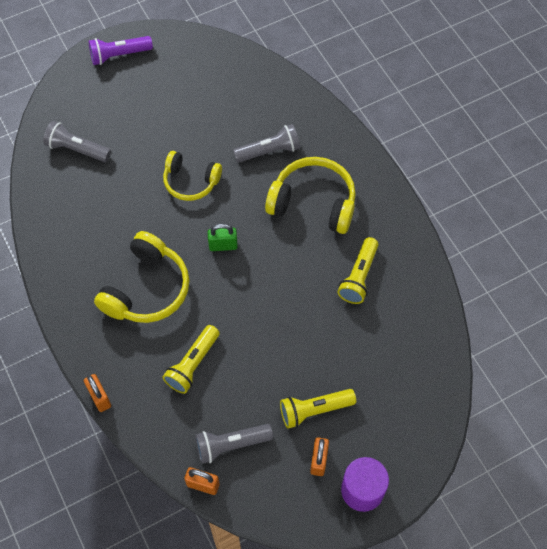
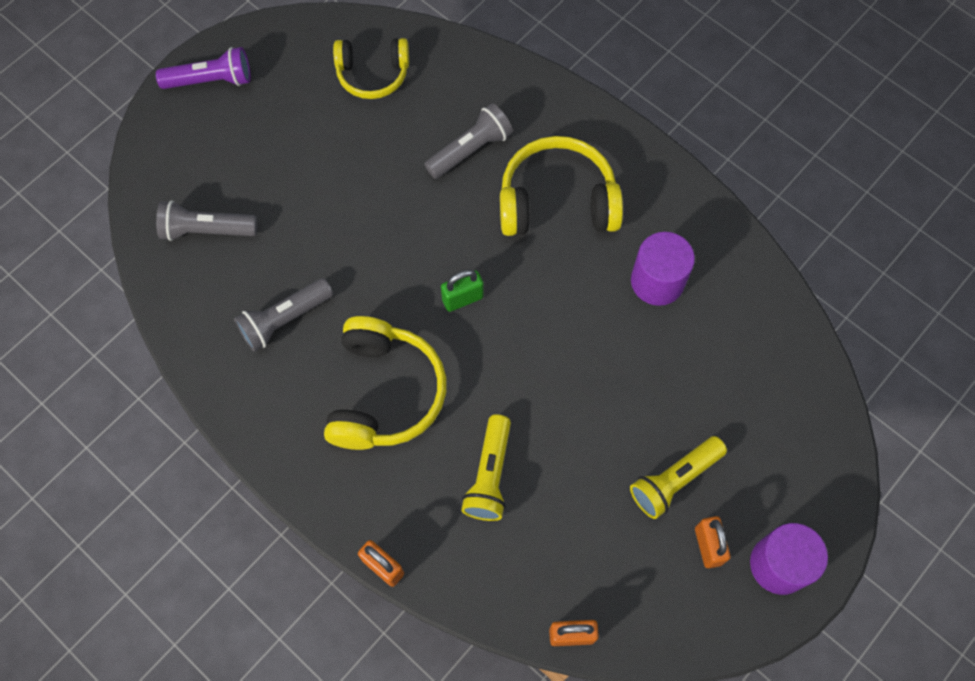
camera: 20 degrees left, 5 degrees up
(119, 55) = (211, 80): purple flashlight -> purple flashlight turned 150 degrees counterclockwise
(191, 181) = (382, 225): yellow headphones -> yellow headphones (373, 74)
(231, 445) = (586, 567): grey flashlight -> grey flashlight (284, 320)
(359, 277) = (657, 281): yellow flashlight -> purple cylinder

